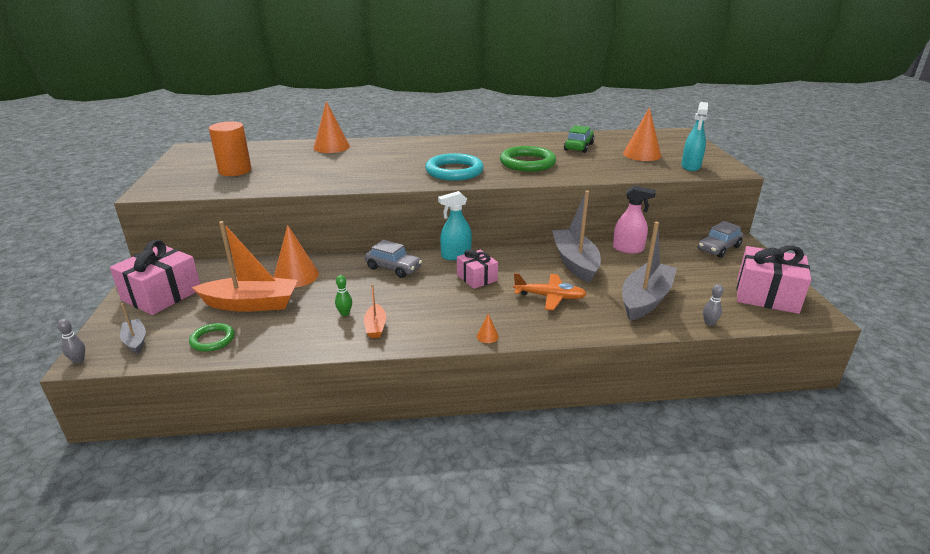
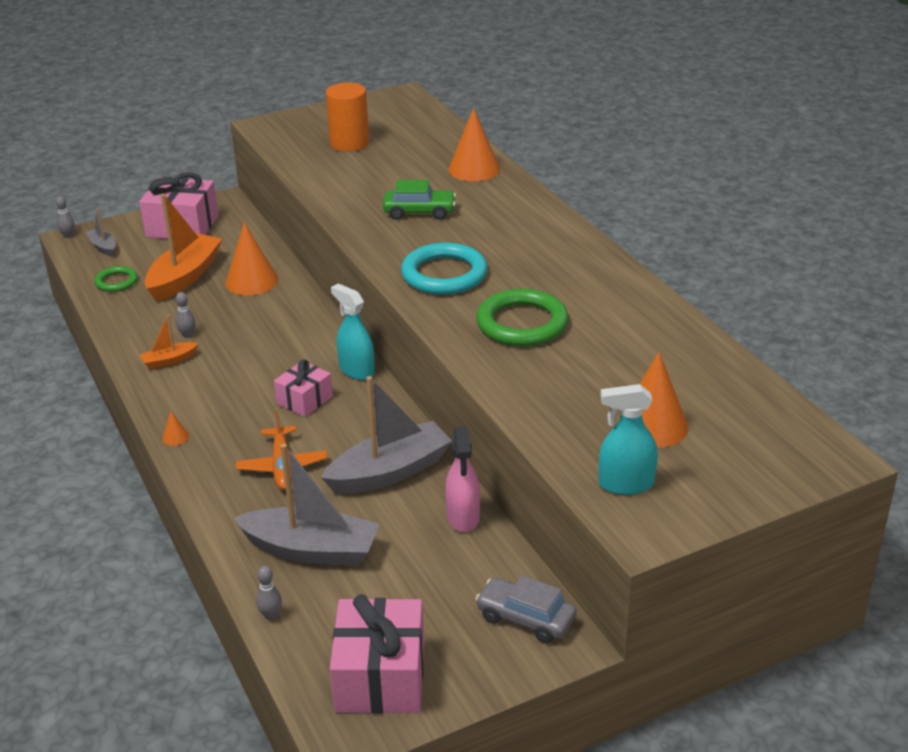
camera: 70 degrees right, 5 degrees up
(135, 341) = (103, 247): grey boat -> grey boat turned 75 degrees counterclockwise
(251, 304) = (184, 277): orange boat -> orange boat turned 135 degrees counterclockwise
(345, 313) = (187, 335): green bowling pin -> grey bowling pin
(393, 268) = (300, 335): grey car -> none
(578, 147) = (640, 356): green car -> green car (419, 212)

